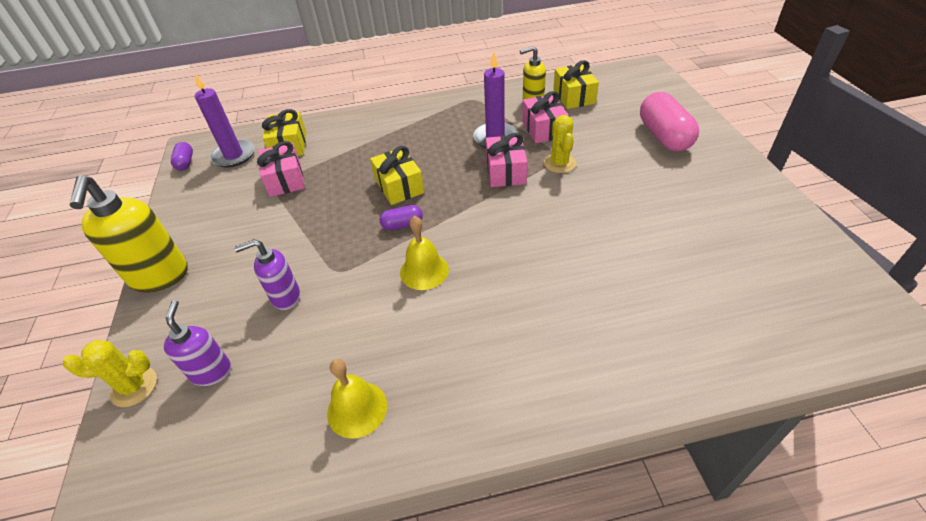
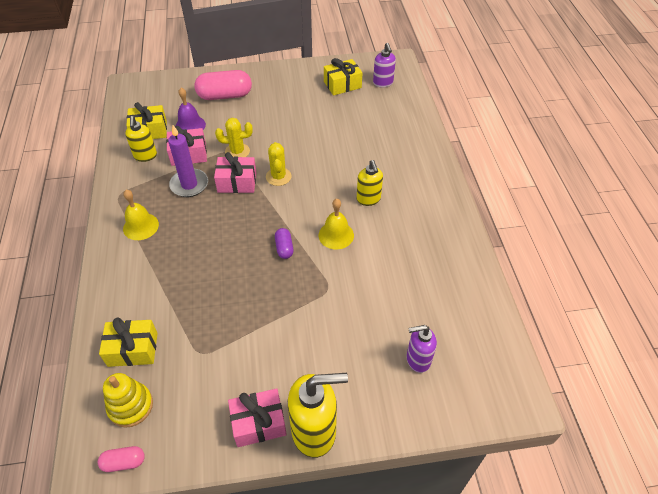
camera: 90 degrees left, 5 degrees up
(134, 387) = (430, 413): yellow cactus -> yellow cactus (278, 177)
(185, 163) = (124, 462): purple capsule -> pink capsule
(234, 155) = (130, 406): purple candle -> yellow stacking toy
(285, 179) = (195, 344): pink gift -> pink gift (259, 423)
(285, 297) = (351, 321): purple soap dispenser -> purple soap dispenser (383, 83)
(357, 409) = (445, 269): yellow bell -> yellow bell (141, 226)
(399, 186) = (234, 250): yellow gift -> yellow gift (342, 85)
(495, 302) = (368, 199): none -> yellow soap dispenser
(594, 121) = (190, 125): none -> purple bell

